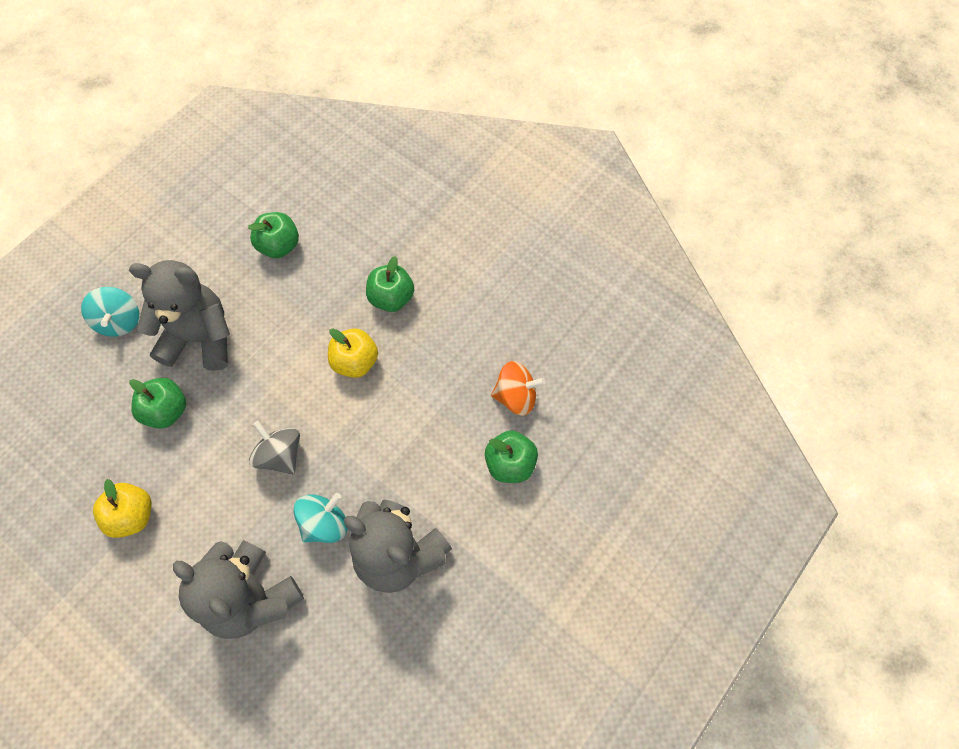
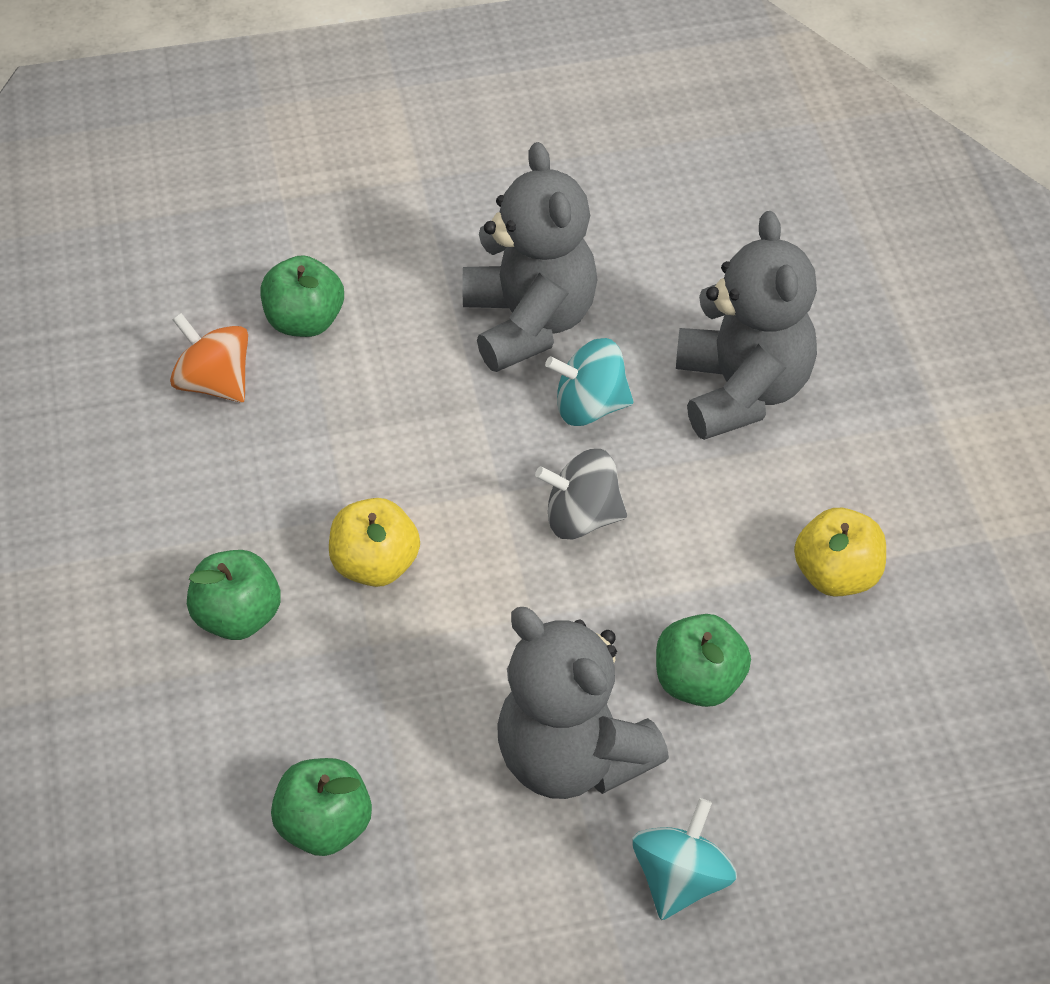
camera: 140 degrees left, 15 degrees down
(280, 455) = (582, 518): grey spinning top -> grey spinning top turned 90 degrees clockwise

